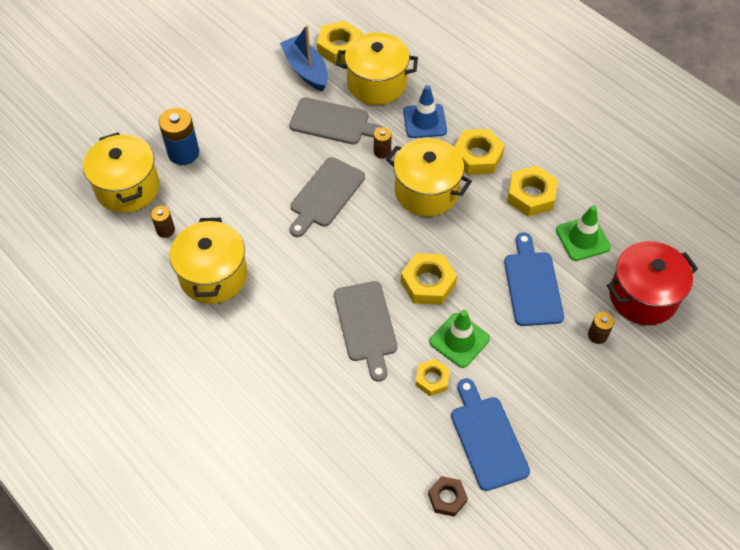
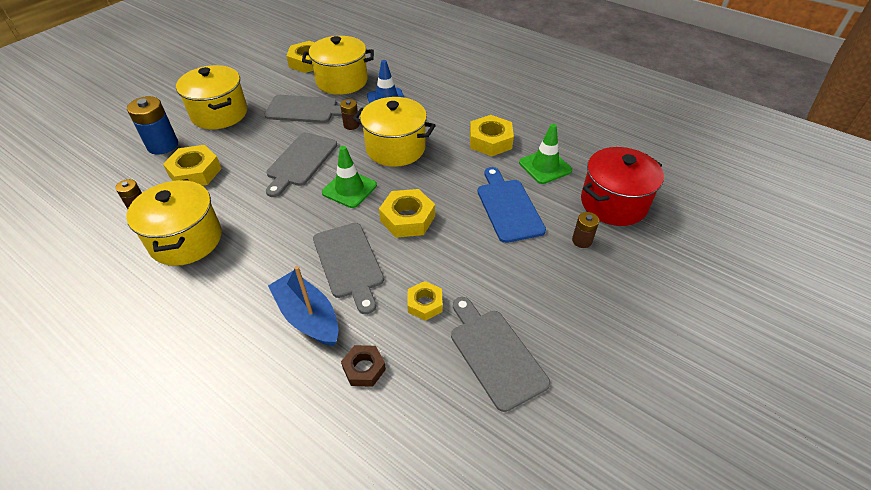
camera: 10 degrees left, 10 degrees down
(127, 188) = (103, 178): yellow pot -> yellow pot (219, 114)
(306, 70) = (279, 78): blue boat -> blue boat (308, 317)
(447, 498) = (462, 428): brown nut -> brown nut (364, 368)
(459, 340) = (447, 263): green traffic cone -> green traffic cone (349, 189)
(477, 156) = (437, 119): yellow nut -> yellow nut (195, 172)
(487, 438) = (495, 354): blue cutting board -> grey cutting board

